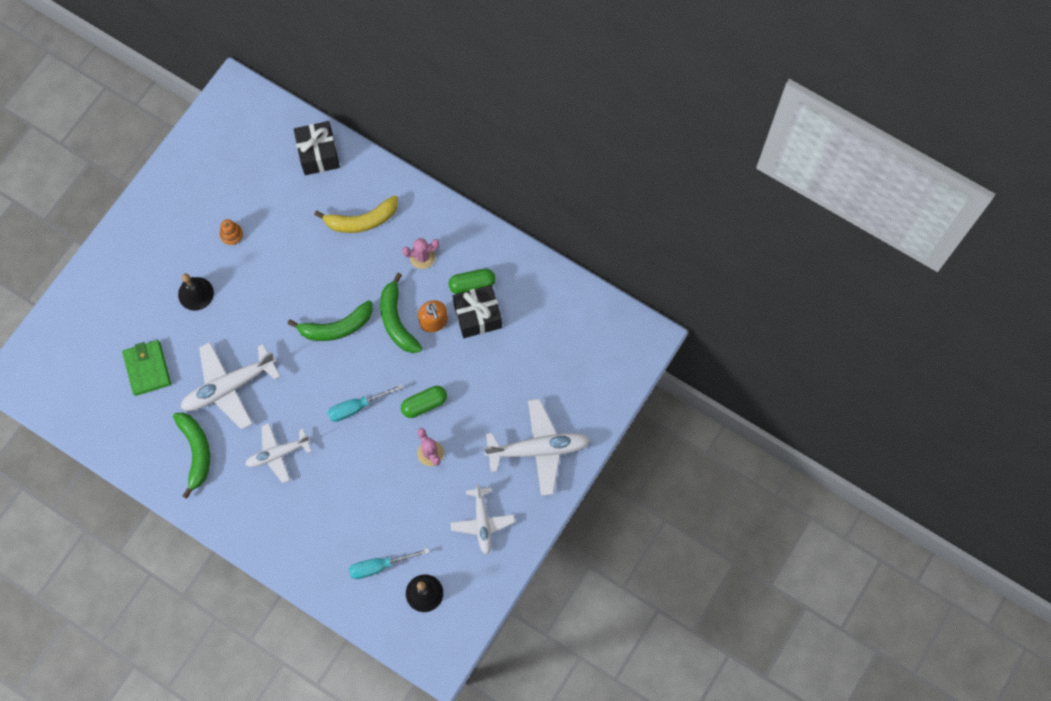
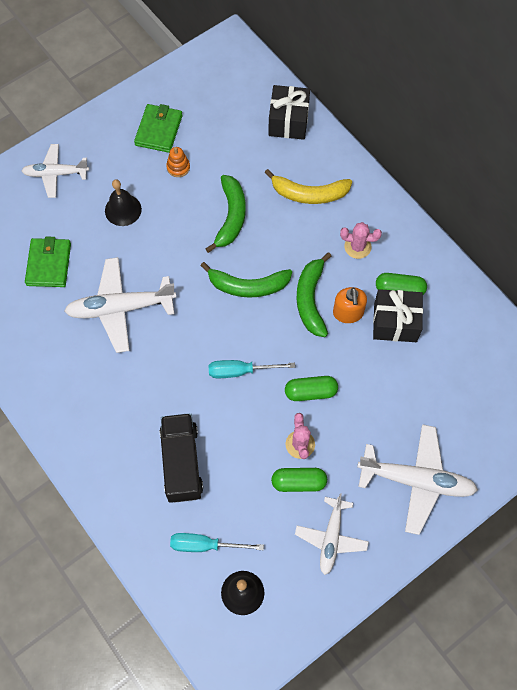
camera: 20 degrees right, 5 degrees down
(196, 452) = (63, 360): green banana -> green banana (231, 217)
(199, 203) = (159, 130): none -> green wallet
(278, 454) = (143, 390): white plane -> white plane (55, 174)
(335, 505) = (182, 463): none -> black truck
(440, 486) = (298, 482): none -> green capsule

